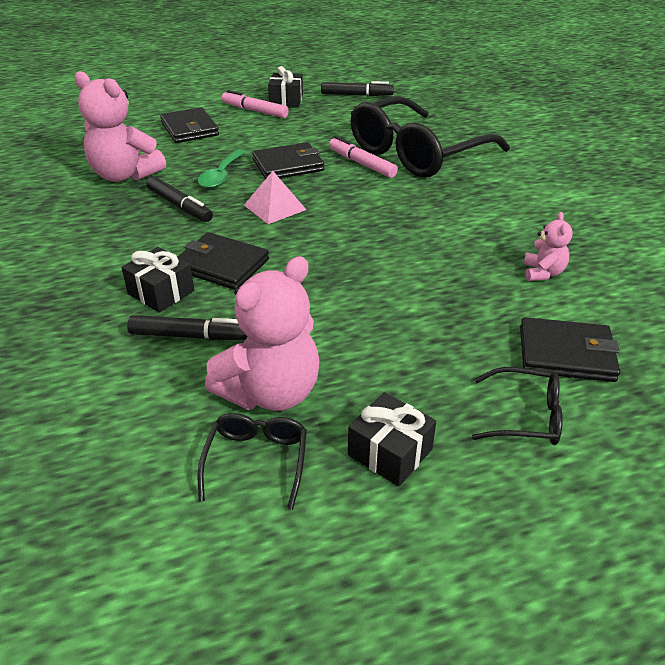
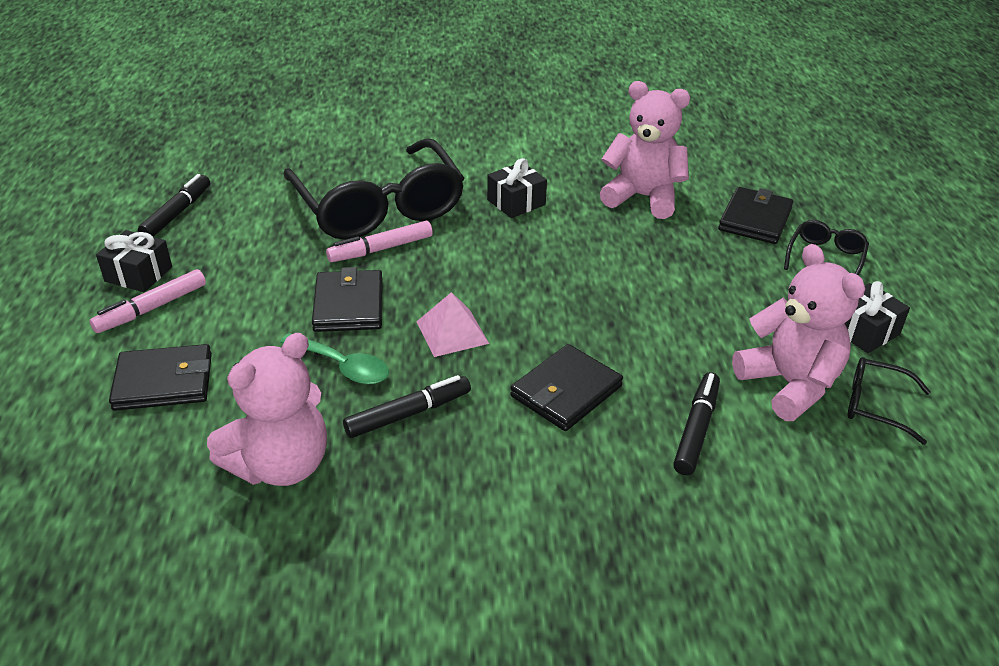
camera: 75 degrees left, 0 degrees up
(161, 292) = (608, 447): black gift -> black gift (516, 202)
(543, 273) = (643, 197): pink teddy bear -> pink teddy bear, size x2.01

